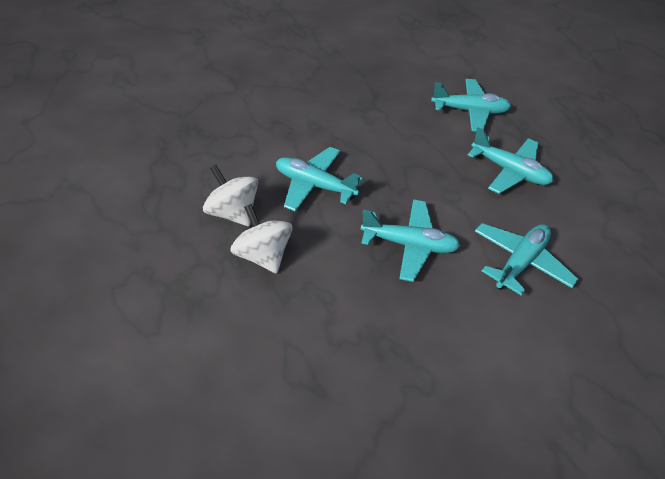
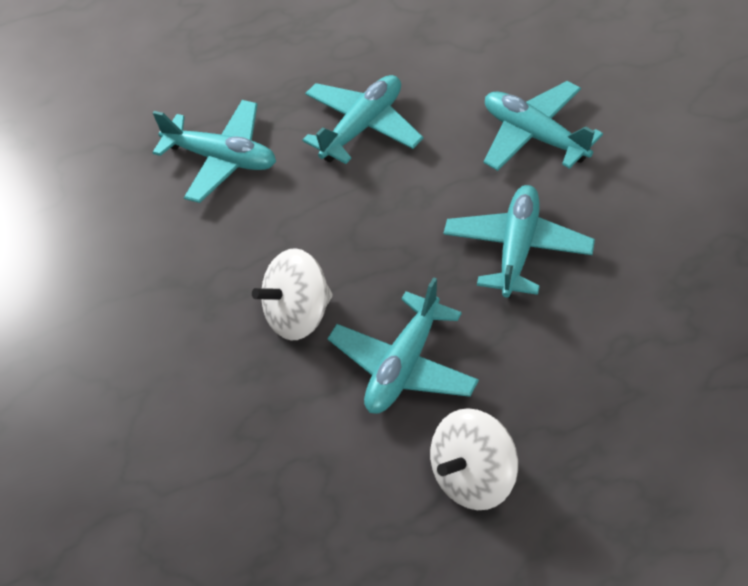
camera: 80 degrees left, 5 degrees up
(263, 255) = (558, 426): white spinning top -> white spinning top (298, 315)
(470, 111) = (221, 159): turquoise plane -> turquoise plane turned 105 degrees clockwise

